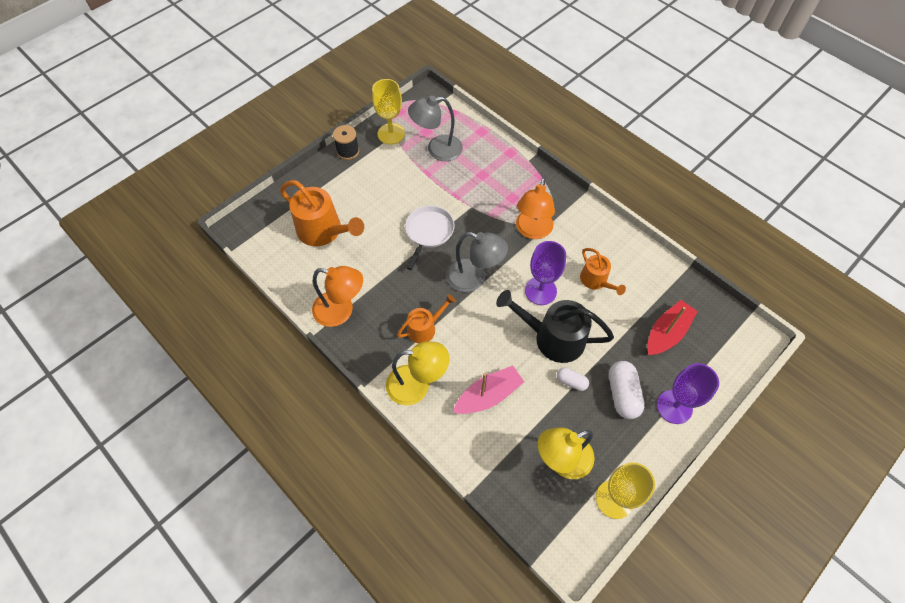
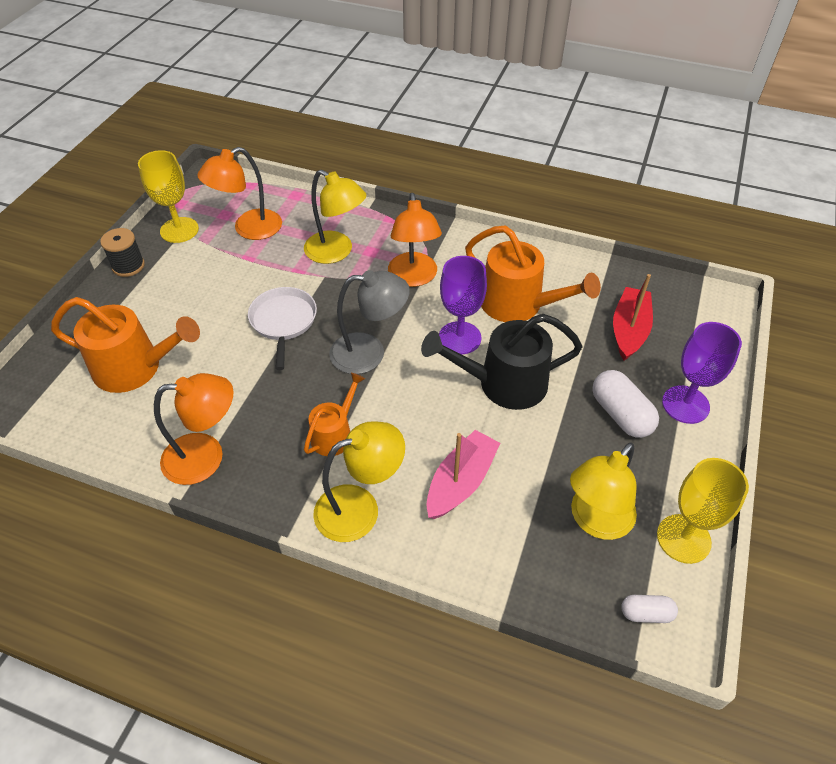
camera: 25 degrees left, 10 degrees down
(437, 149) = (249, 229): grey lamp -> orange lamp
(488, 190) = (336, 252): none -> yellow lamp
(571, 382) = (553, 424): white capsule -> white capsule (646, 613)
(596, 281) = (518, 304): orange watering can -> orange watering can, size x1.73

